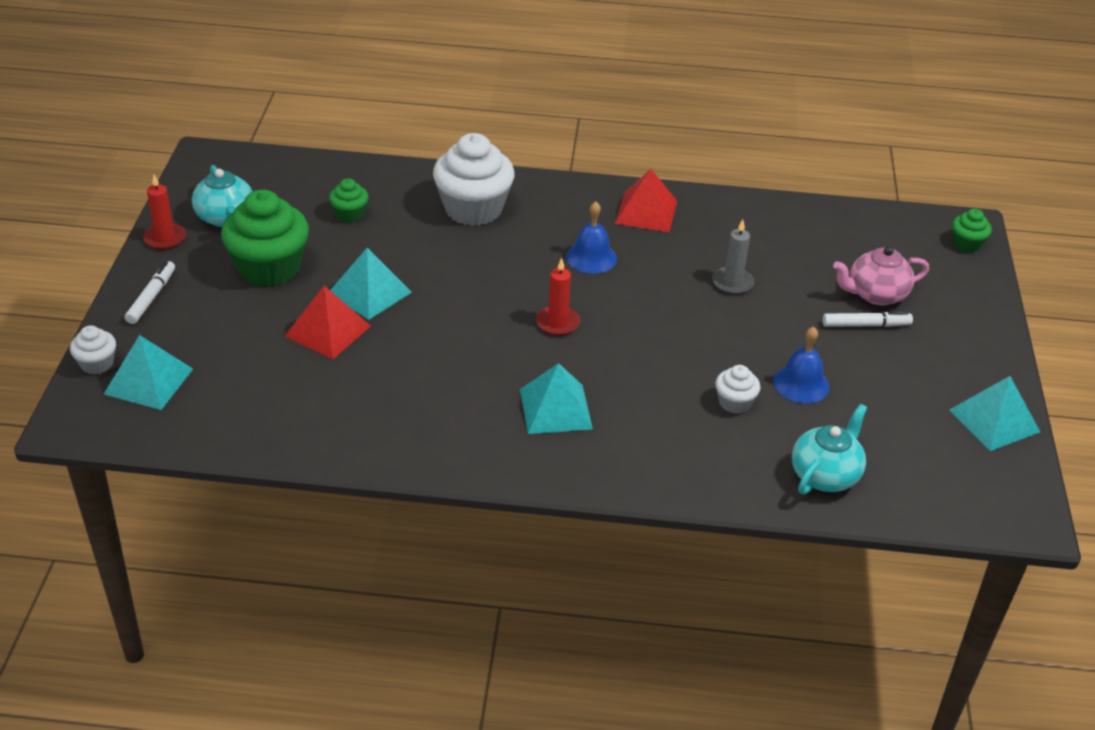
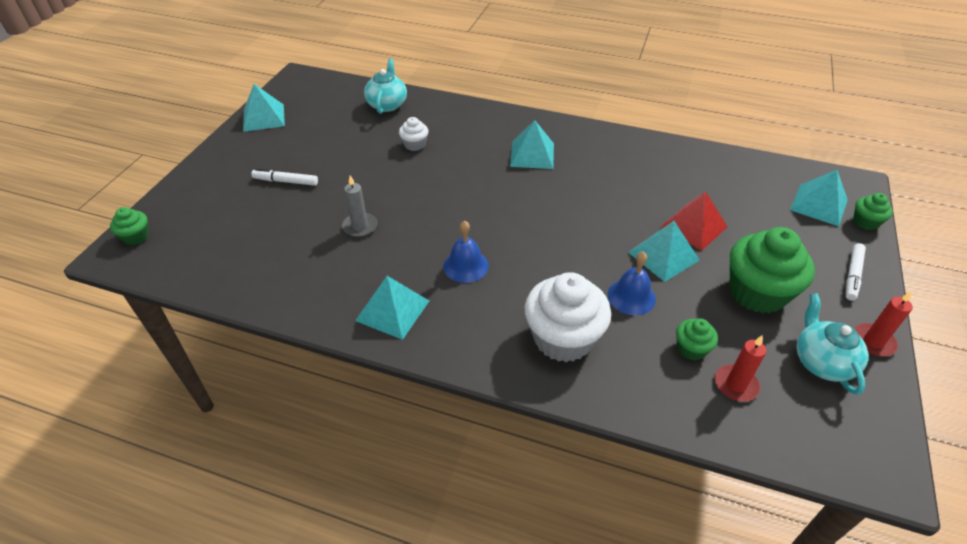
camera: 165 degrees left, 5 degrees up
(97, 364) = (865, 222): white cupcake -> green cupcake
(557, 323) = (513, 211): red candle -> red candle (735, 384)
(646, 212) = (392, 310): red pyramid -> turquoise pyramid
(801, 384) = (363, 150): blue bell -> blue bell (631, 296)
(825, 475) = (387, 104): turquoise teapot -> turquoise teapot turned 135 degrees clockwise
(875, 294) = (256, 203): pink teapot -> none

